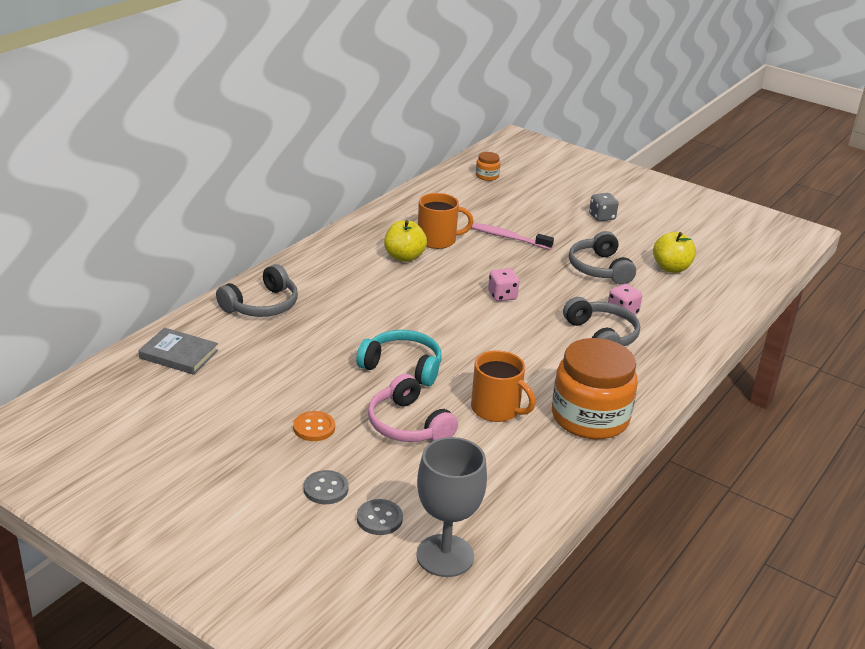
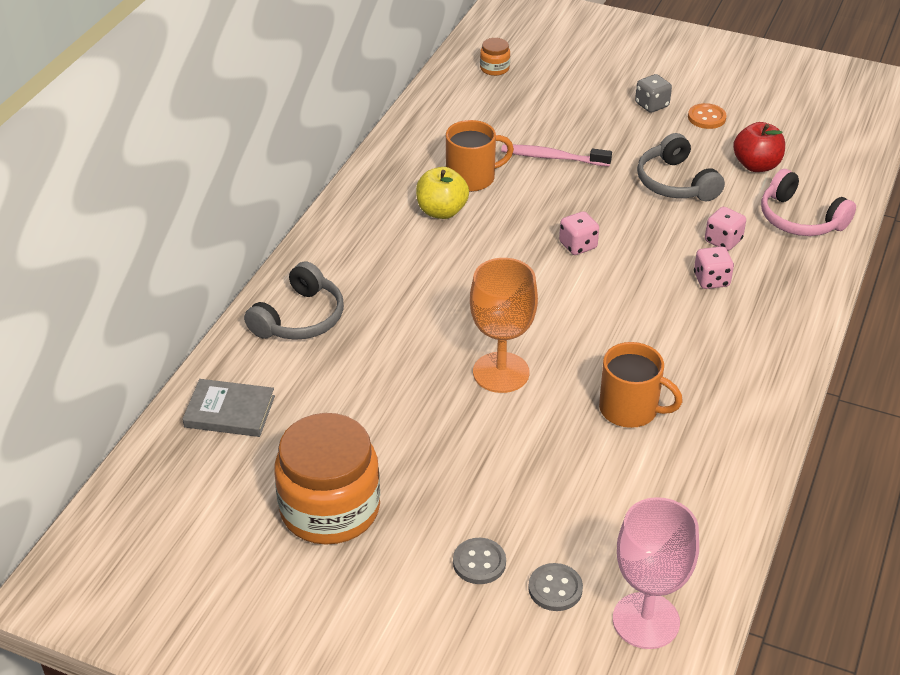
camera: 10 degrees left, 10 degrees up
(314, 428) = (432, 481): orange button -> orange button (706, 118)
(402, 367) = (501, 372): turquoise headphones -> orange goblet
(408, 425) = (538, 453): pink headphones -> pink headphones (800, 219)
(445, 555) = (646, 620): grey goblet -> pink goblet
(590, 417) = (738, 398): orange jar -> orange jar (330, 509)
(601, 336) = (711, 280): grey headphones -> pink dice
(671, 268) = (756, 165): yellow apple -> red apple

